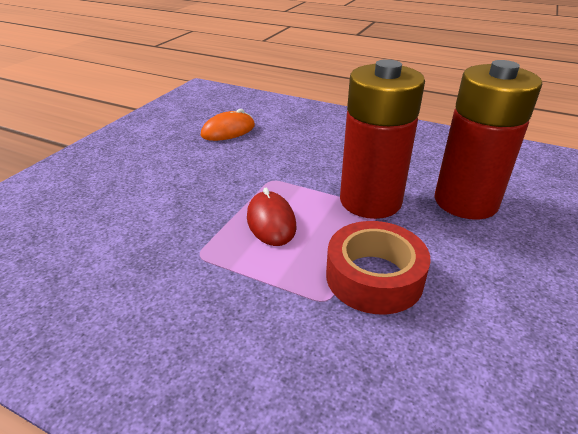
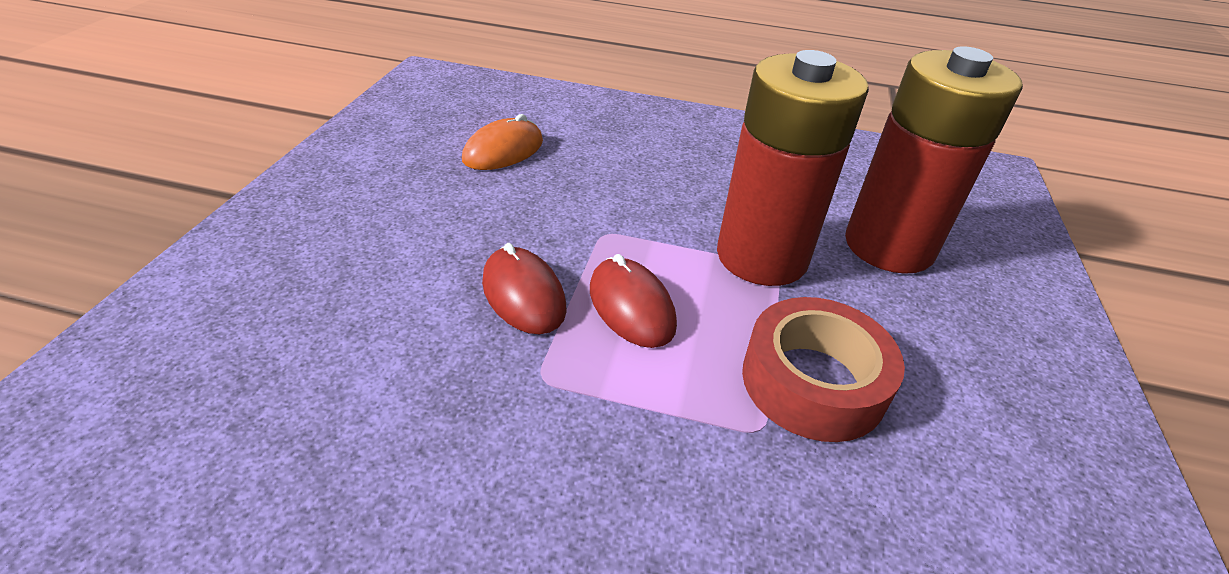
camera: 15 degrees left, 5 degrees up
(207, 209) = (523, 294): none -> red mouse

